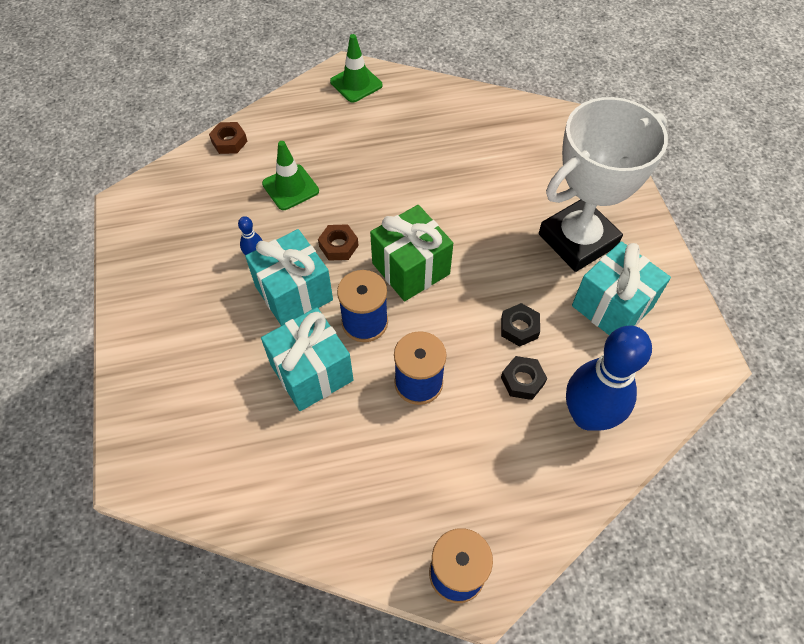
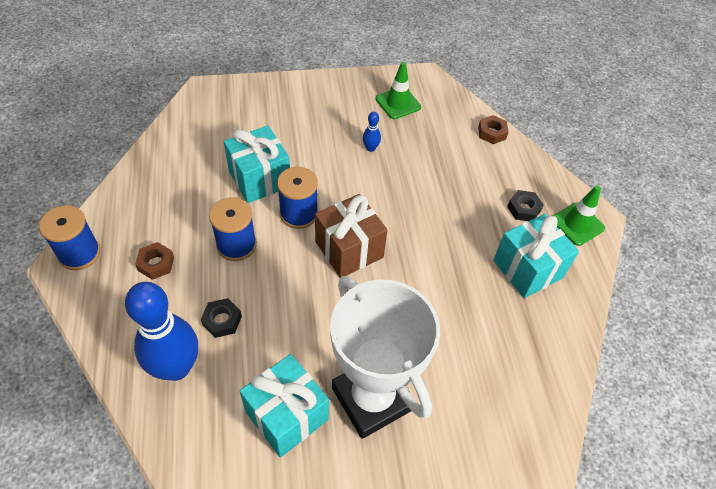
camera: 90 degrees right, 5 degrees down
(290, 187) = (441, 171): green traffic cone -> green traffic cone (398, 103)
(294, 293) = (332, 170): turquoise gift -> turquoise gift (528, 269)
(338, 246) = (377, 201): brown nut -> brown nut (156, 264)
(410, 268) = (349, 249): green gift -> brown gift
(519, 328) = (275, 326): black nut -> black nut (523, 209)

